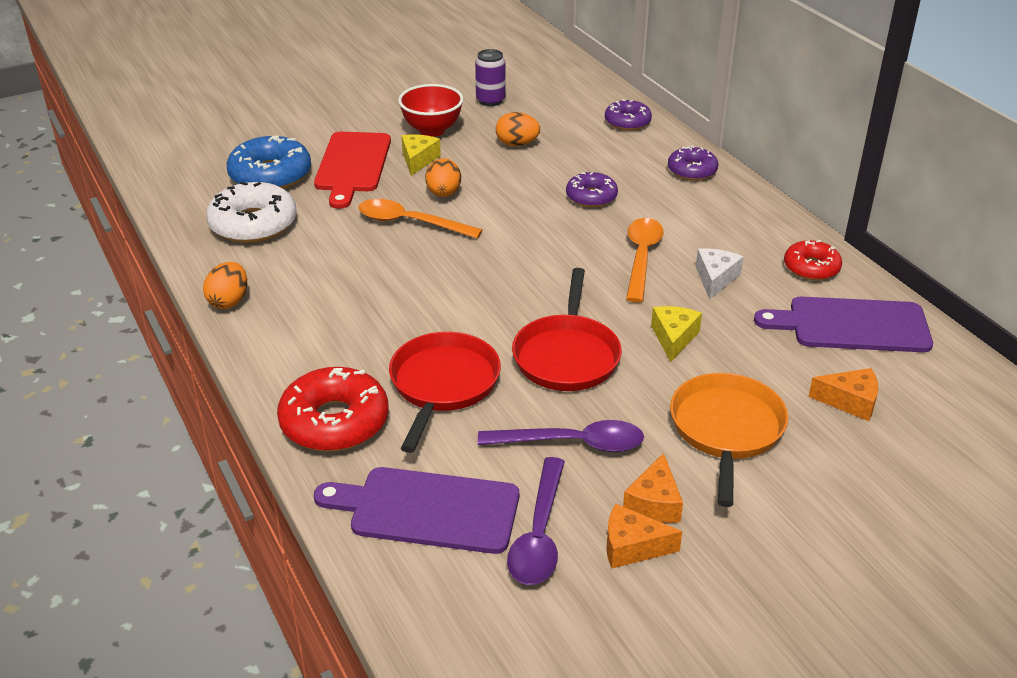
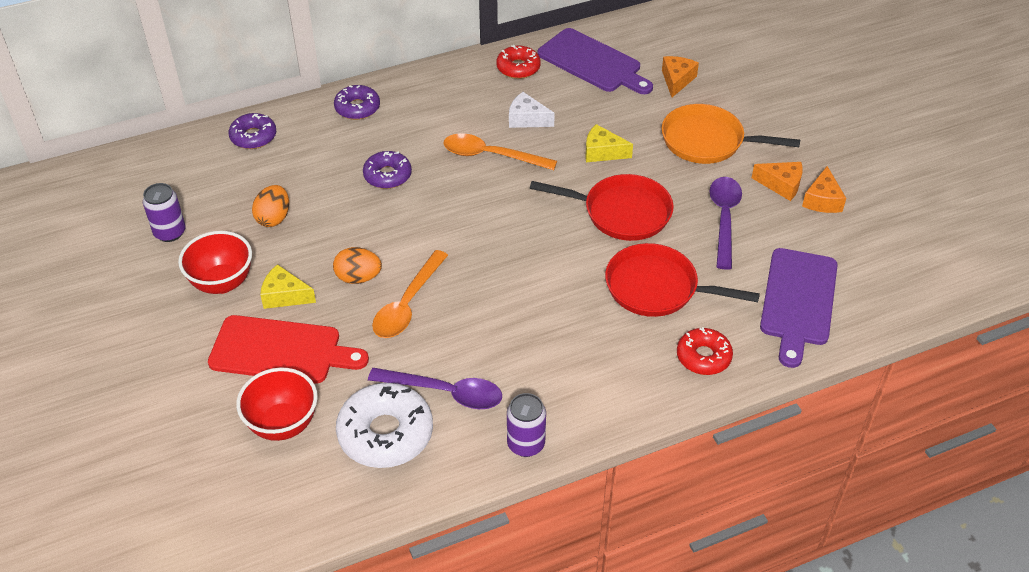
camera: 85 degrees left, 10 degrees up
(229, 301) = (526, 444): orange egg -> purple can
(270, 175) = (283, 424): blue donut -> red bowl
(334, 422) = (703, 357): red donut -> red donut, size x0.61
(539, 534) = (816, 243): purple spoon -> purple spoon (445, 392)
(852, 325) = (592, 62): purple cutting board -> purple cutting board turned 60 degrees counterclockwise

